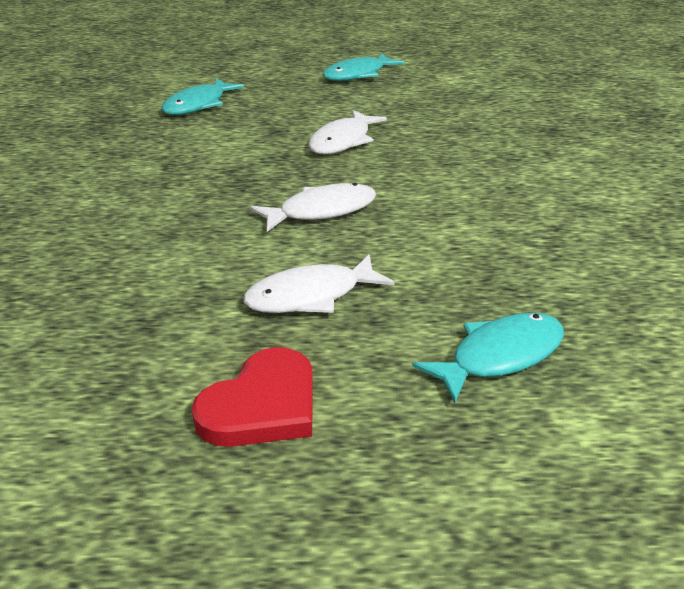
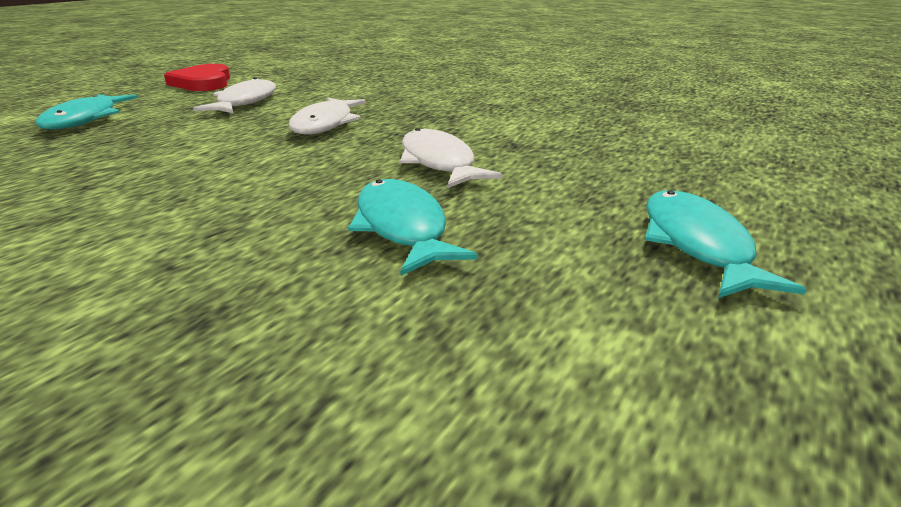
camera: 125 degrees right, 5 degrees down
(198, 105) = (636, 132): turquoise fish -> turquoise fish (402, 227)

